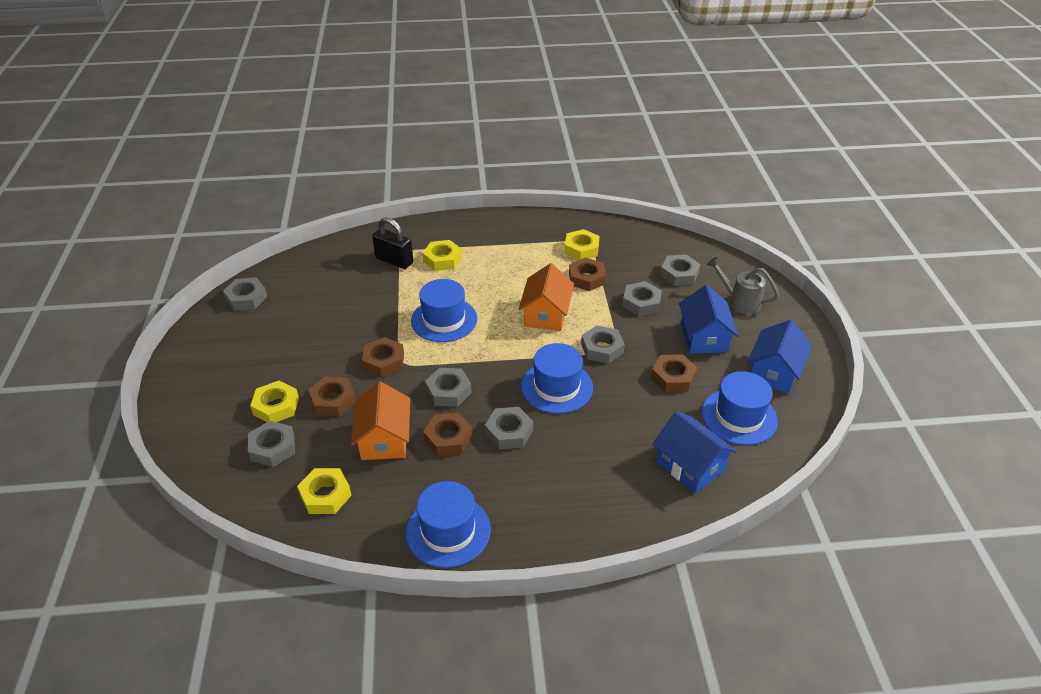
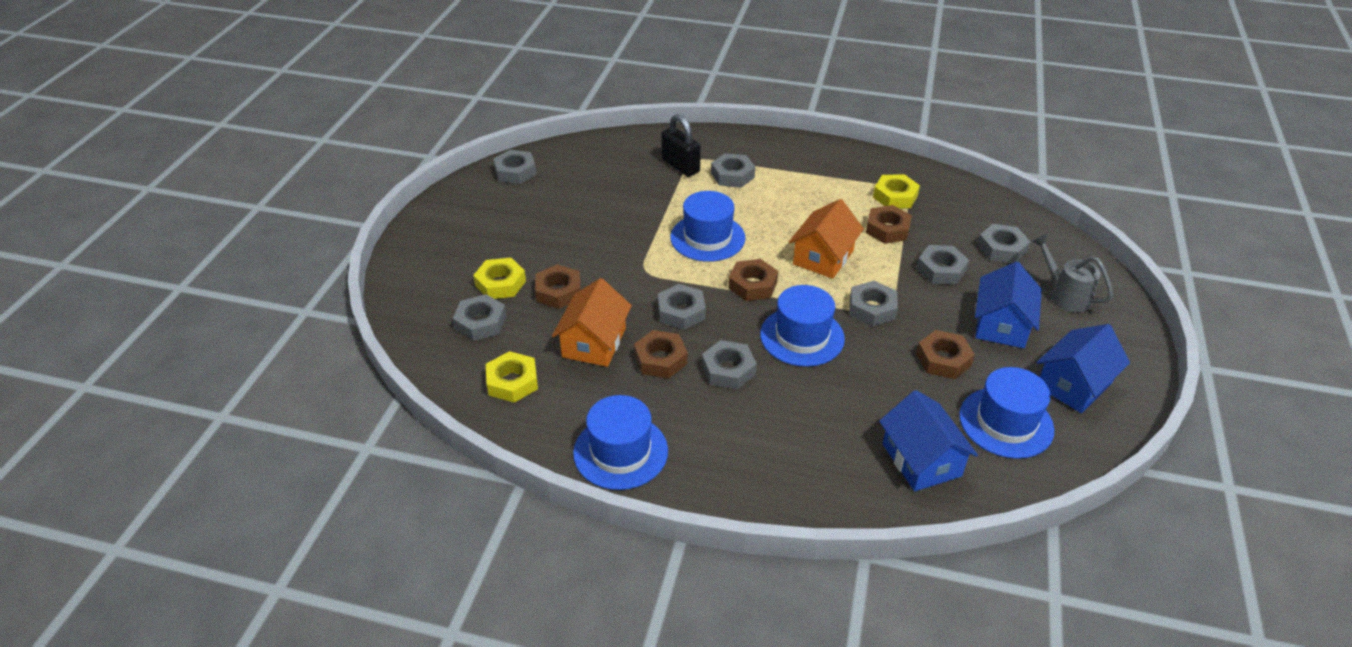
camera: 20 degrees right, 0 degrees up
(383, 361) = (626, 265): brown nut -> brown nut (752, 285)
(442, 259) = (732, 175): yellow nut -> grey nut

